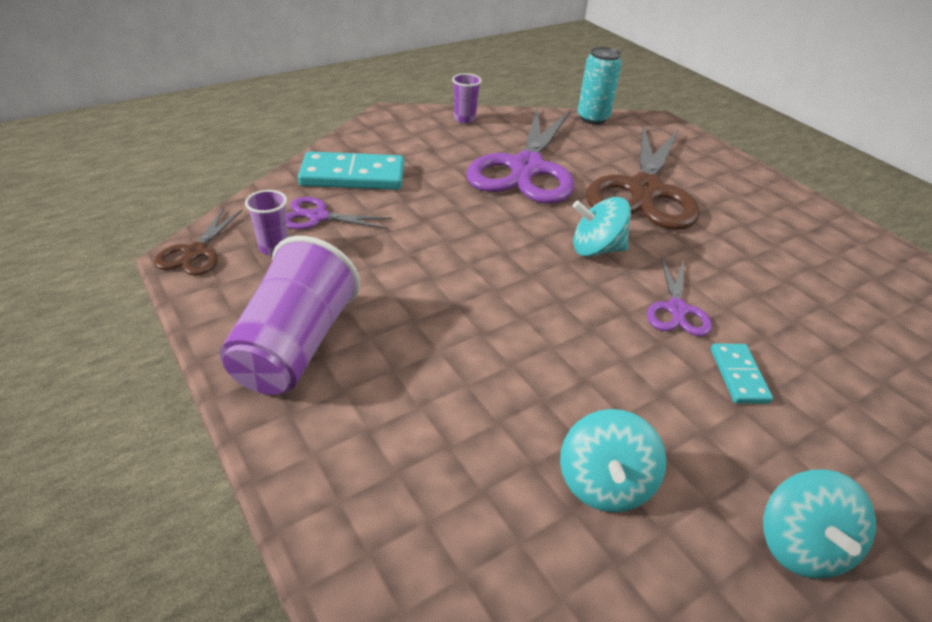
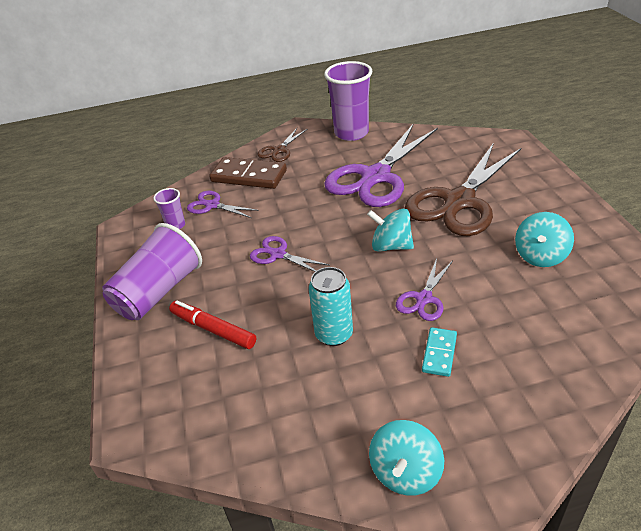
camera: 25 degrees right, 0 degrees up
(196, 252) = (130, 224): brown scissors -> brown scissors (279, 150)
(352, 176) = (248, 176): turquoise domino -> brown domino
(413, 390) = (213, 329): none -> red marker
(452, 274) = (278, 254): none -> purple scissors
(464, 119) = (351, 133): purple cup -> purple cup, size x2.07
(593, 118) = (455, 135): turquoise can -> turquoise can (334, 334)
(604, 483) = (298, 408): turquoise spinning top -> turquoise spinning top (540, 256)

